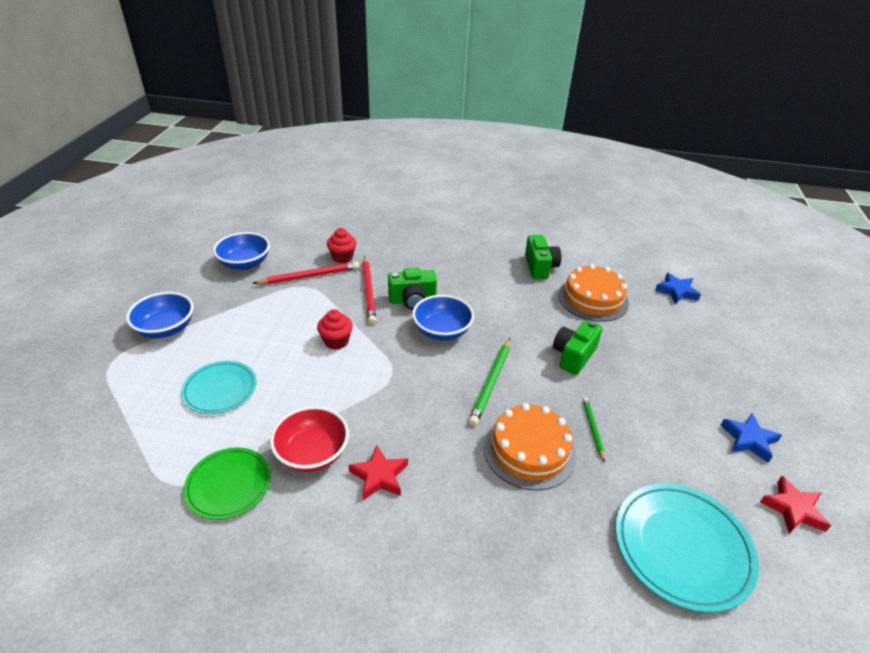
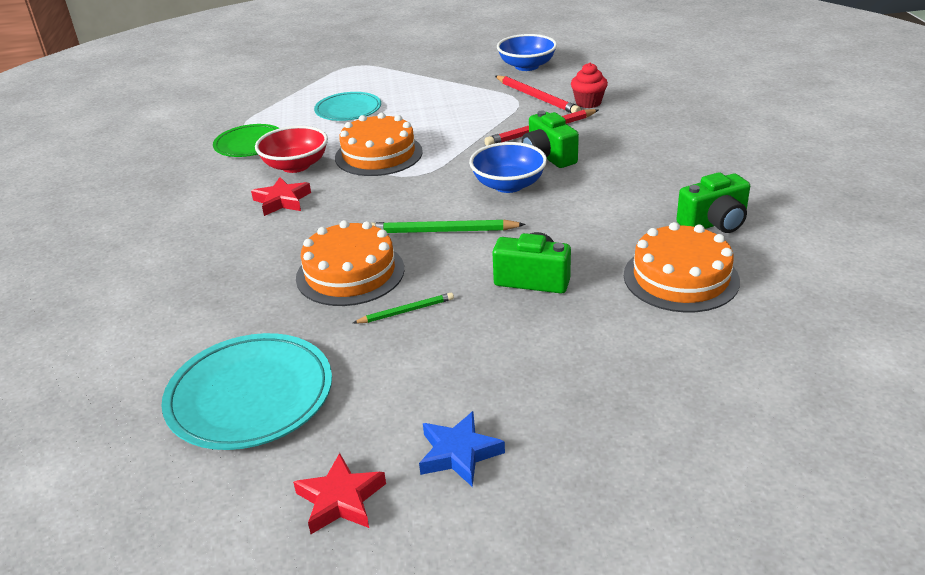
camera: 75 degrees right, 5 degrees down
(166, 329) = (406, 68): blue bowl -> none
(336, 341) = (445, 137): red cupcake -> none
(336, 389) = (378, 154): none -> orange cake
(676, 291) = (793, 359): blue star -> none

